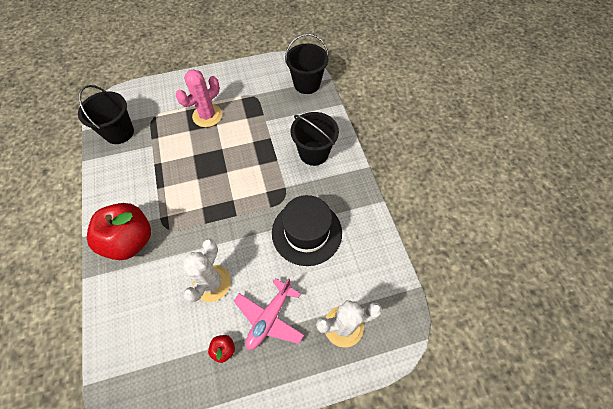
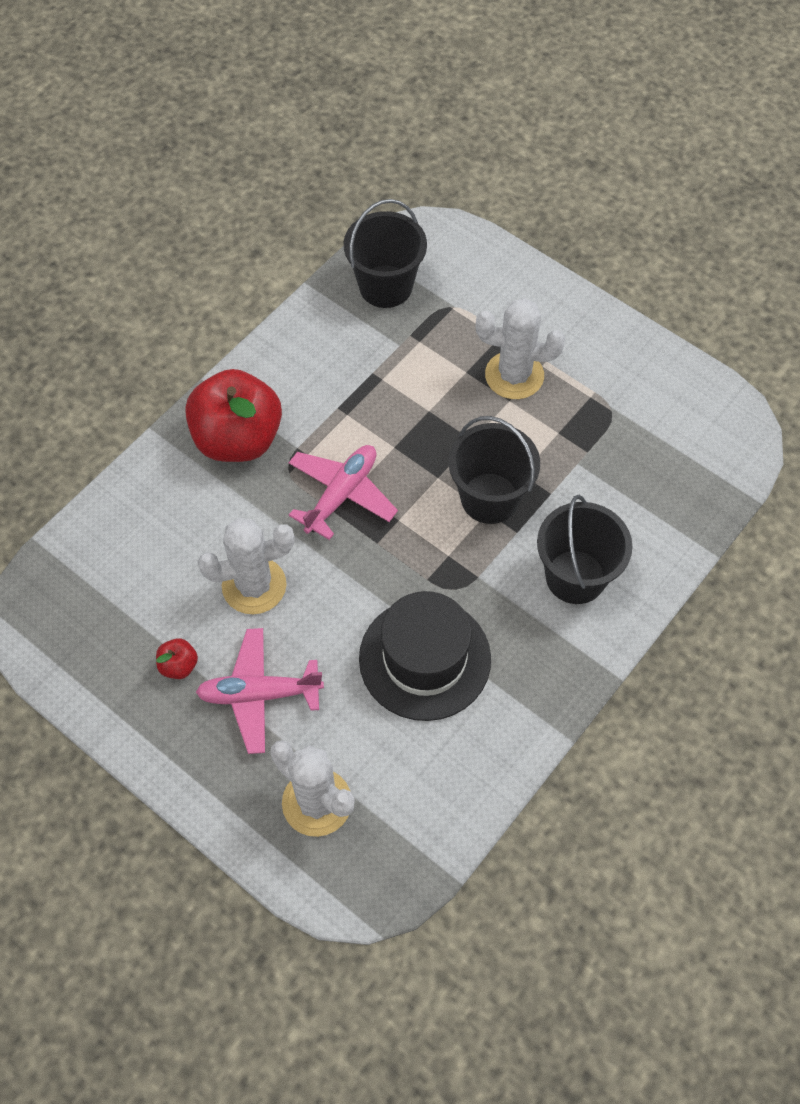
camera: 55 degrees right, 0 degrees up
(200, 214) = (341, 494): none -> pink plane
(207, 116) = (514, 375): pink cactus -> white cactus
(307, 84) = (710, 472): black bucket -> black bucket (489, 498)

